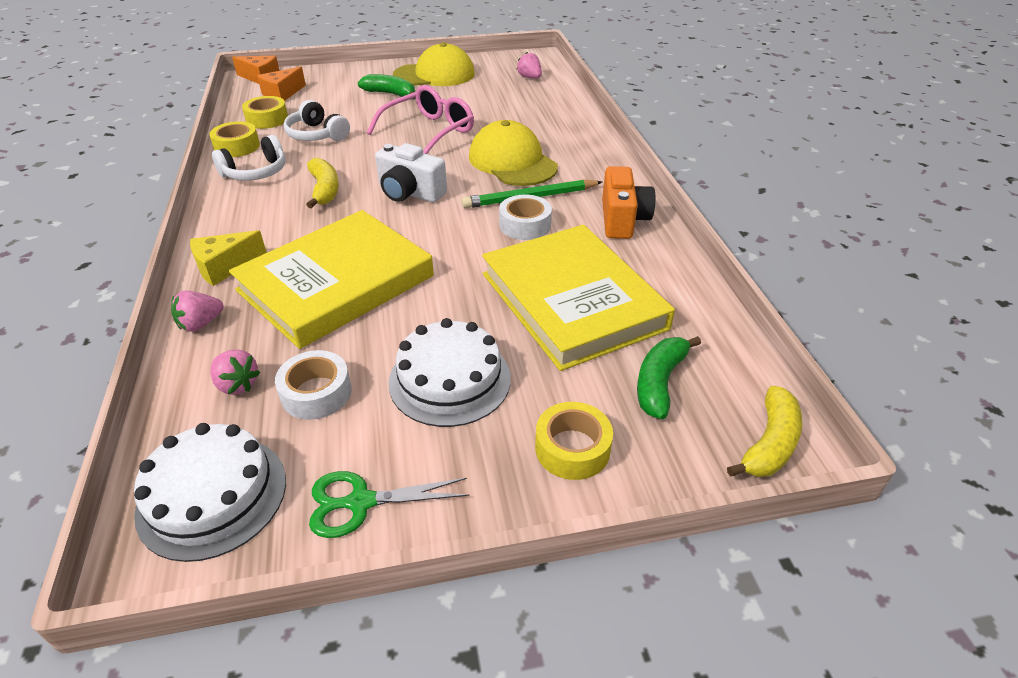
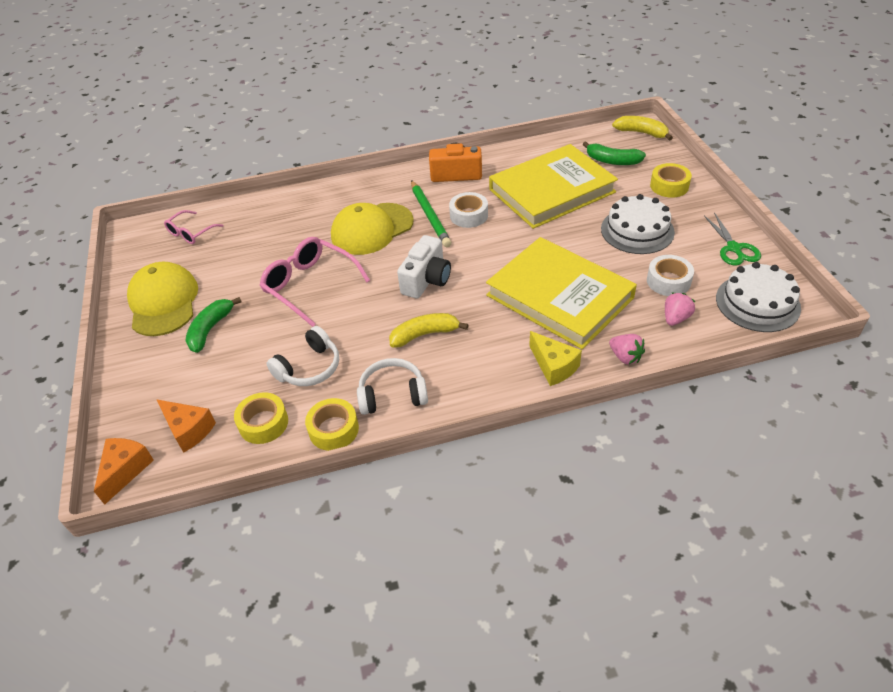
camera: 90 degrees left, 5 degrees up
(256, 172) = (392, 395): white headphones -> white headphones turned 60 degrees counterclockwise
(529, 77) = (191, 232): pink strawberry -> pink glasses

